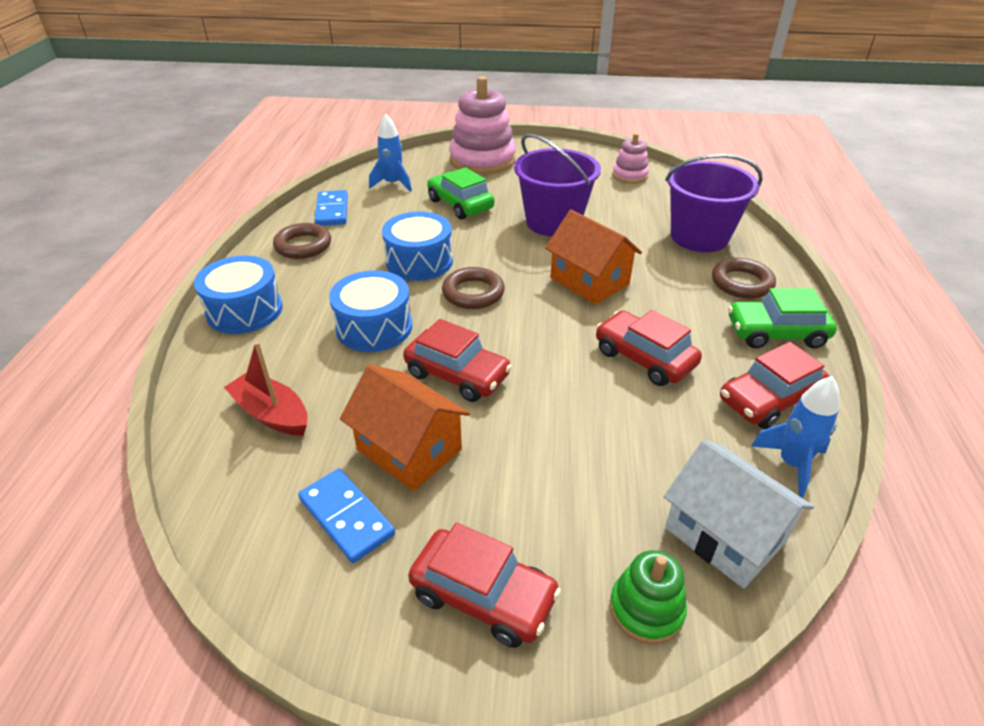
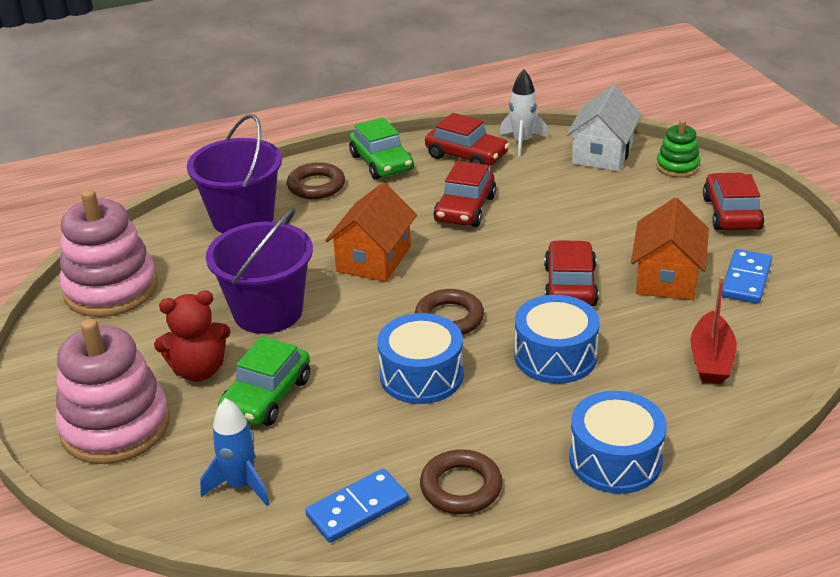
camera: 115 degrees left, 5 degrees down
(510, 189) = (199, 370): none -> red teddy bear
(630, 176) = (111, 289): pink stacking toy -> pink stacking toy, size x1.95
(791, 464) = (522, 142): blue rocket -> white rocket

